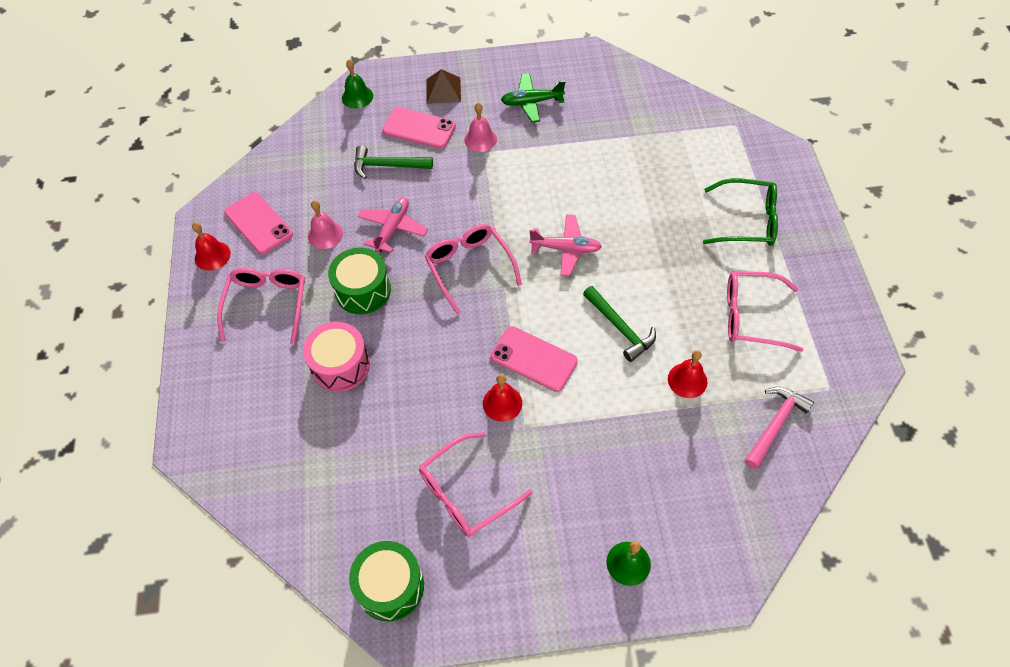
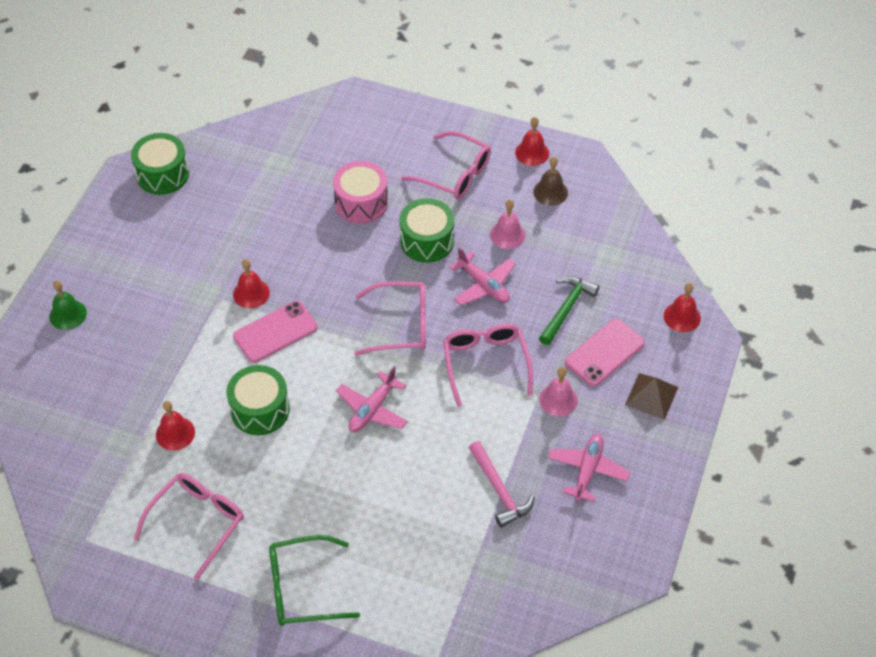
camera: 115 degrees right, 5 degrees down
(258, 223) = (550, 192): pink phone -> brown bell
(357, 97) = (682, 317): green bell -> red bell
(465, 493) = (195, 240): pink glasses -> pink glasses (485, 363)
(531, 102) = (587, 470): green plane -> pink plane
(620, 328) = (260, 410): green hammer -> green drum
(748, 221) = (301, 588): green glasses -> green glasses turned 45 degrees clockwise
(775, 424) = (89, 475): pink hammer -> pink hammer (499, 490)

